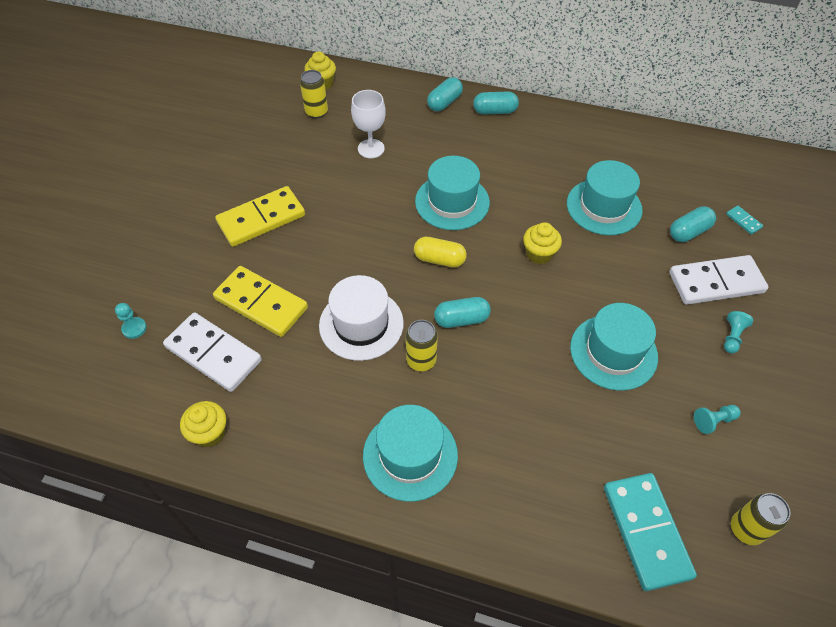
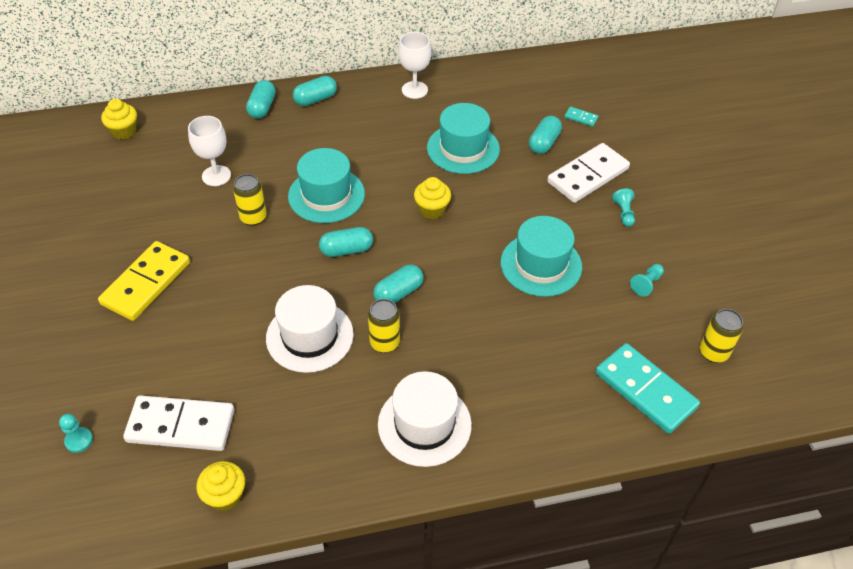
camera: 30 degrees left, 5 degrees down
(261, 303) = (199, 360): yellow domino -> none
(316, 112) = (136, 161): yellow can -> yellow can (253, 218)
(410, 455) = (424, 424): turquoise hat -> white hat
(439, 259) = (346, 250): yellow capsule -> turquoise capsule
(590, 134) = (414, 90): none -> white goblet

